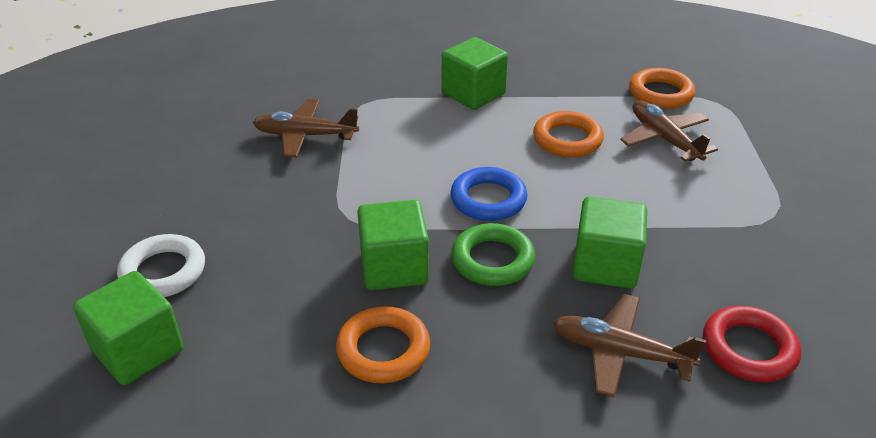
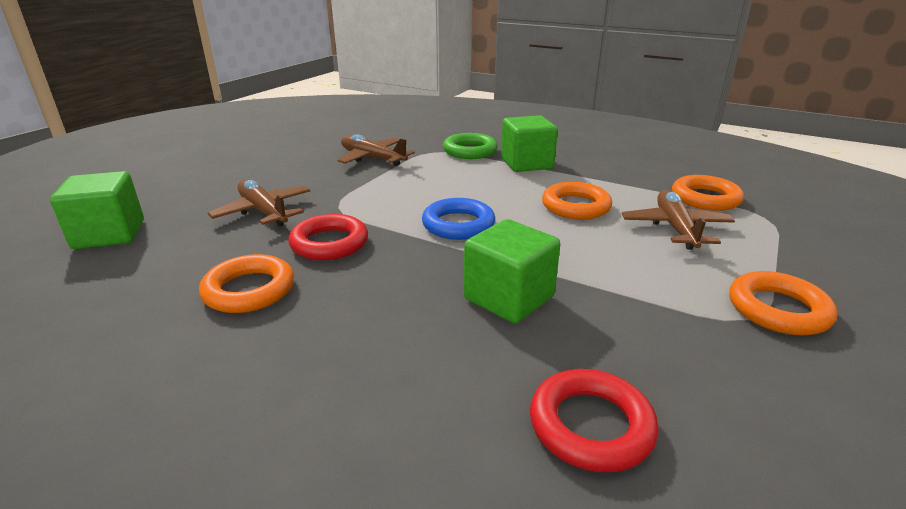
camera: 30 degrees right, 10 degrees down
(163, 272) = (186, 200): white ring -> none
(394, 267) = (329, 243): green cube -> red ring
(492, 260) = (411, 262): green ring -> green ring (470, 151)
(619, 352) = (440, 369): brown plane -> brown plane (263, 211)
(786, 200) = (778, 309): none -> orange ring

